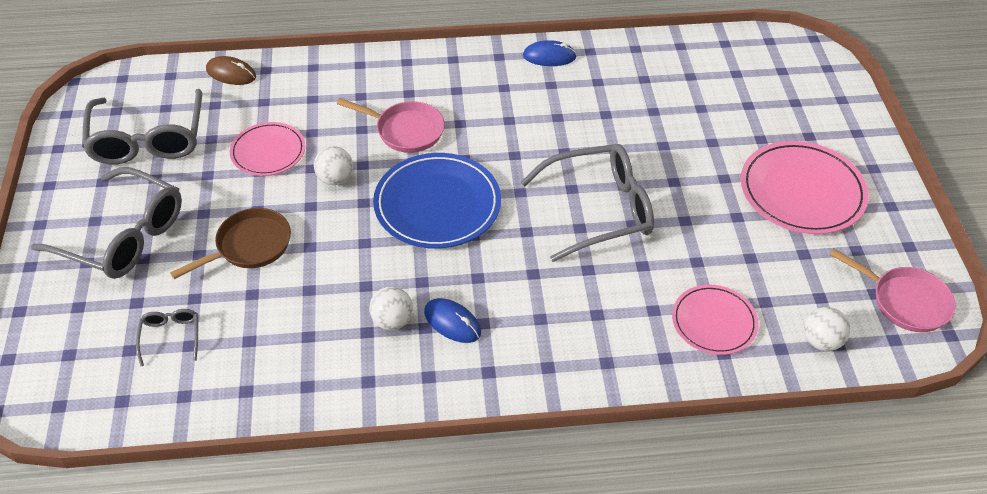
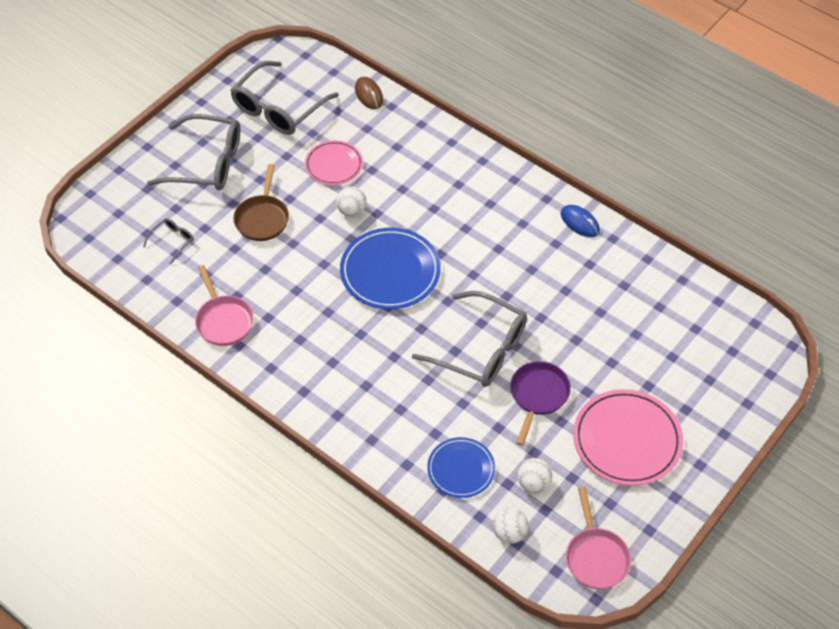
camera: 45 degrees right, 5 degrees up
(124, 236) = (207, 163): grey glasses -> grey glasses turned 60 degrees counterclockwise
(249, 246) = (262, 218): brown pan -> brown pan turned 90 degrees clockwise
(392, 321) = (287, 321): white ball -> white ball (533, 483)
(405, 131) = (427, 209): pink pan -> pink pan (223, 320)
(452, 322) = (317, 348): blue mouse -> none
(693, 211) = (538, 396): none -> purple pan
(714, 322) = (461, 469): pink plate -> blue plate

